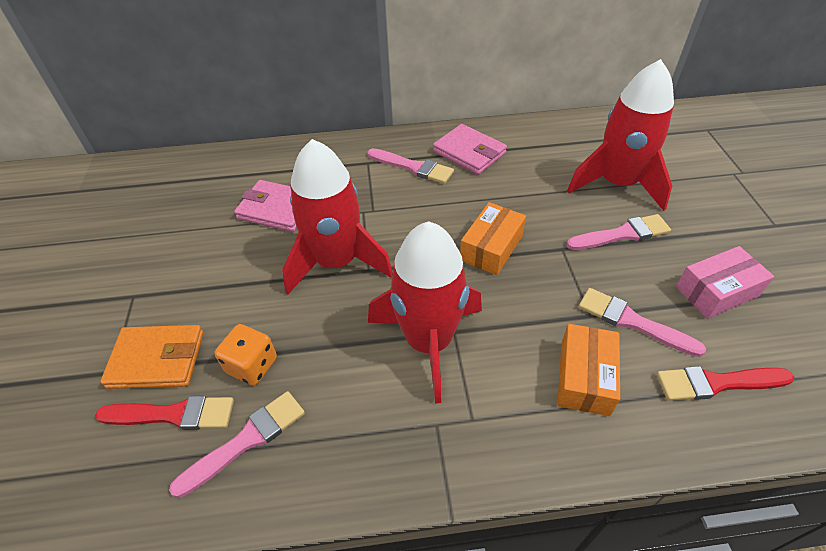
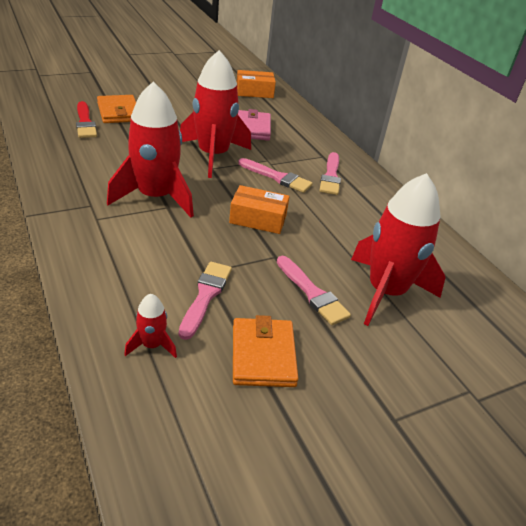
camera: 65 degrees right, 10 degrees down
(246, 440) = (72, 145): pink brush -> pink brush (277, 177)
(252, 365) = (121, 139): orange dice -> none
(469, 152) = (369, 202): pink wallet -> none
(584, 377) = (141, 268): orange box -> orange box (254, 92)
(716, 291) = (263, 355): pink box -> orange wallet
(717, 383) = (152, 345): red brush -> red rocket

